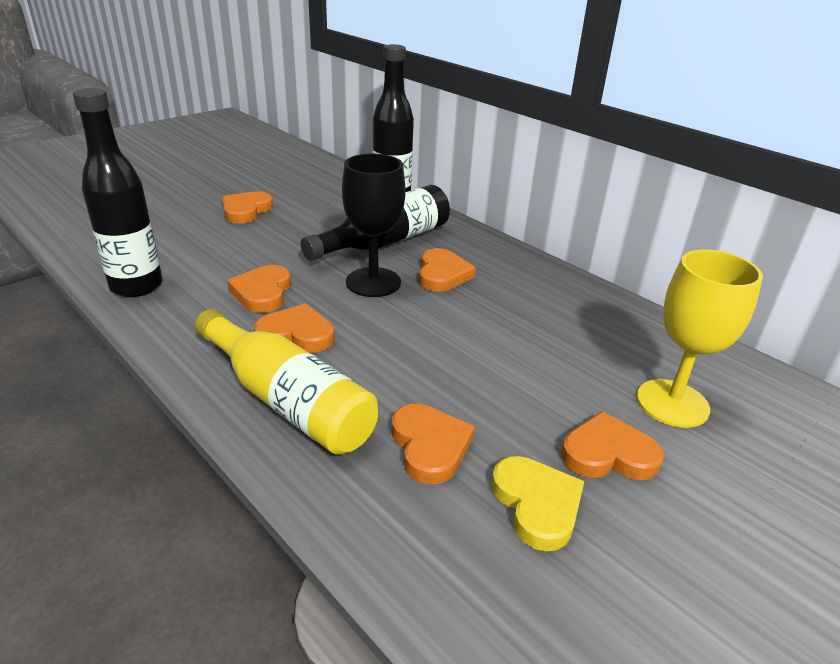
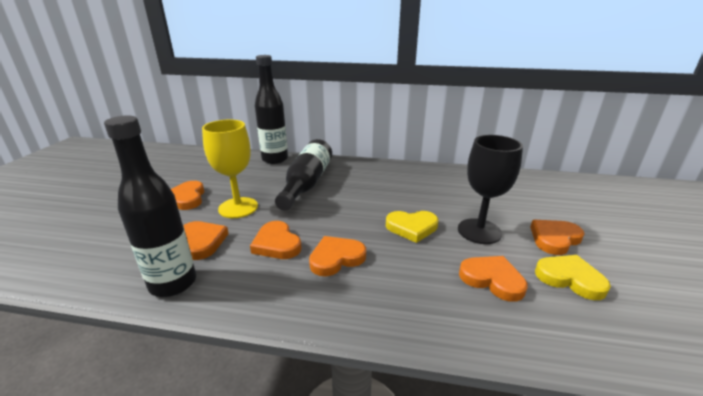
camera: 35 degrees left, 5 degrees down
(287, 401) = (391, 300): yellow bottle -> none
(373, 282) = (334, 208): black goblet -> black goblet (479, 231)
(429, 344) = (412, 227): none -> yellow heart
(442, 274) = (363, 189): orange heart -> orange heart (202, 242)
(672, 403) = (538, 204): yellow goblet -> yellow goblet (238, 208)

